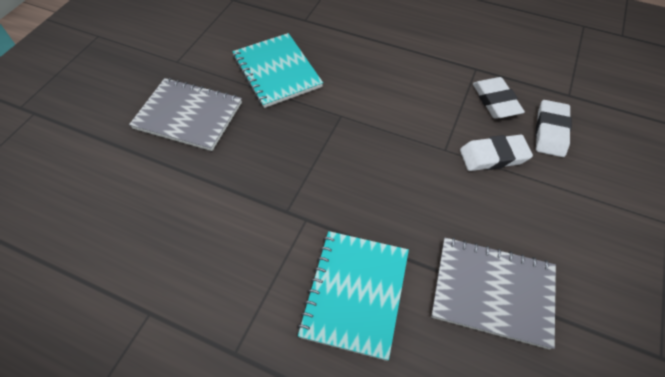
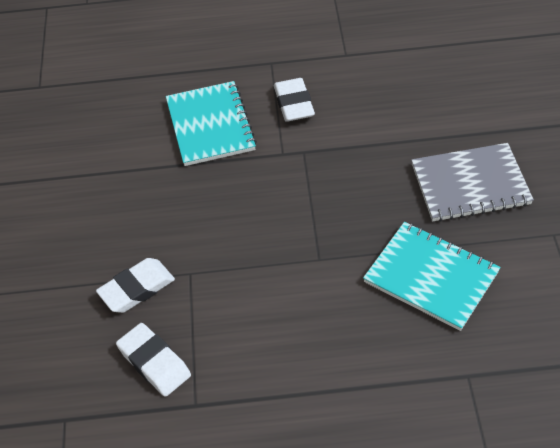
camera: 155 degrees right, 5 degrees down
(492, 292) = (105, 172): grey notebook -> none
(550, 131) = (80, 350): white eraser -> white eraser (294, 104)

